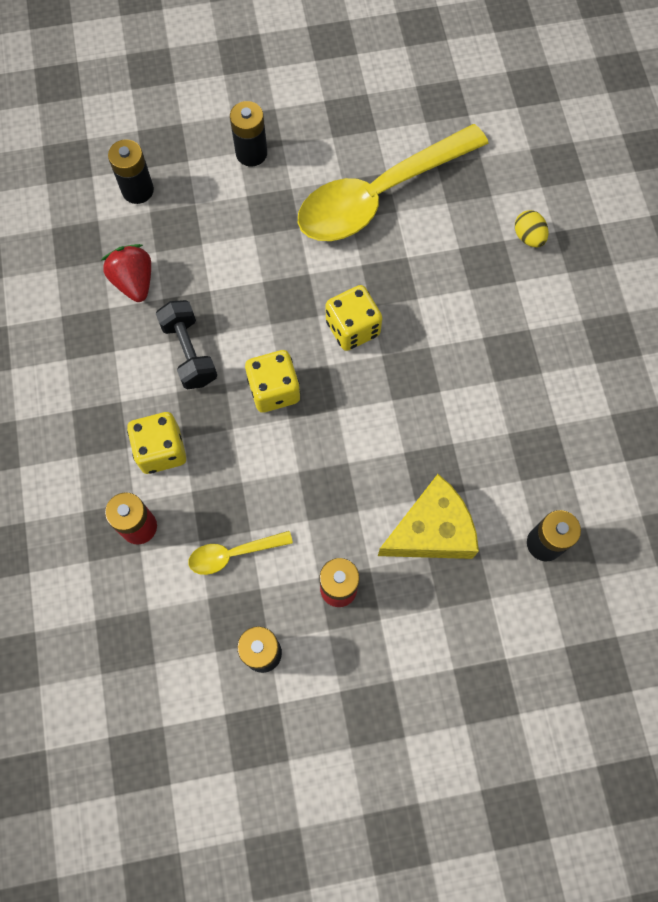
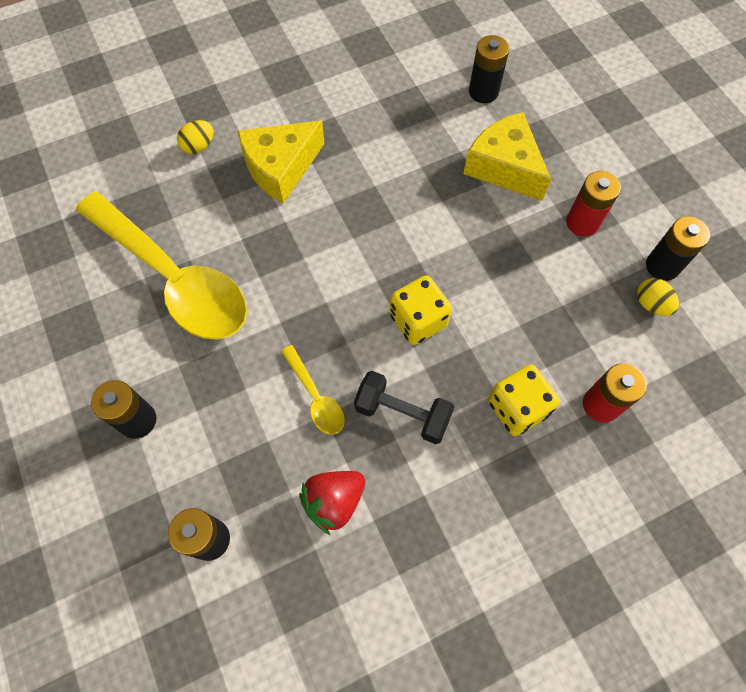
camera: 105 degrees left, 5 degrees down
(189, 352) = (402, 413): black dumbbell -> black dumbbell turned 60 degrees clockwise
(223, 620) = (651, 304): none -> yellow egg
(233, 554) = (589, 313): yellow spoon -> yellow spoon (316, 397)
(352, 328) = (332, 268): yellow dice -> none
(483, 306) = (281, 168): none -> yellow cheese

